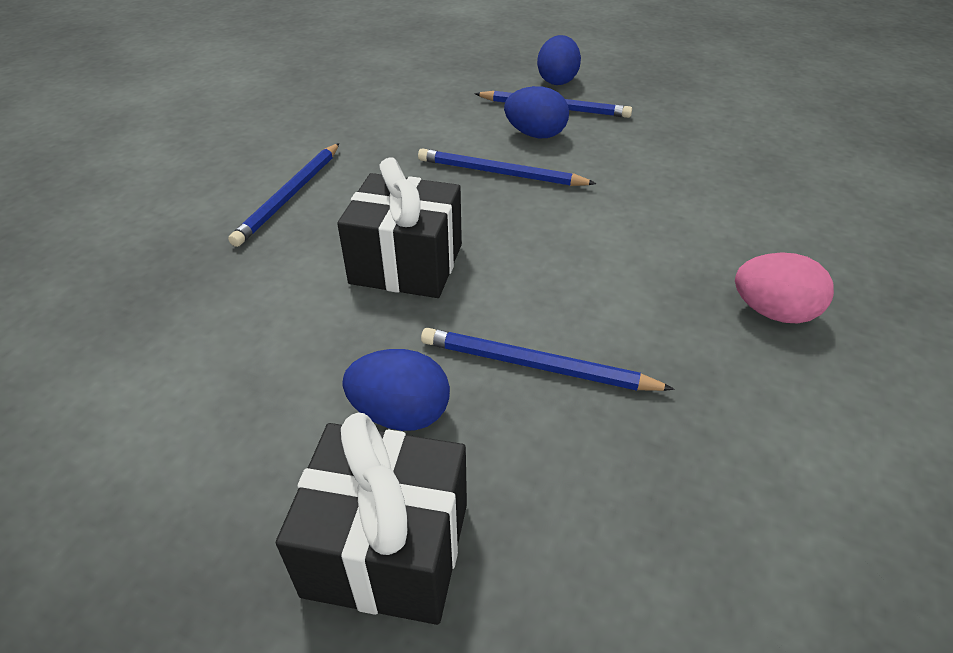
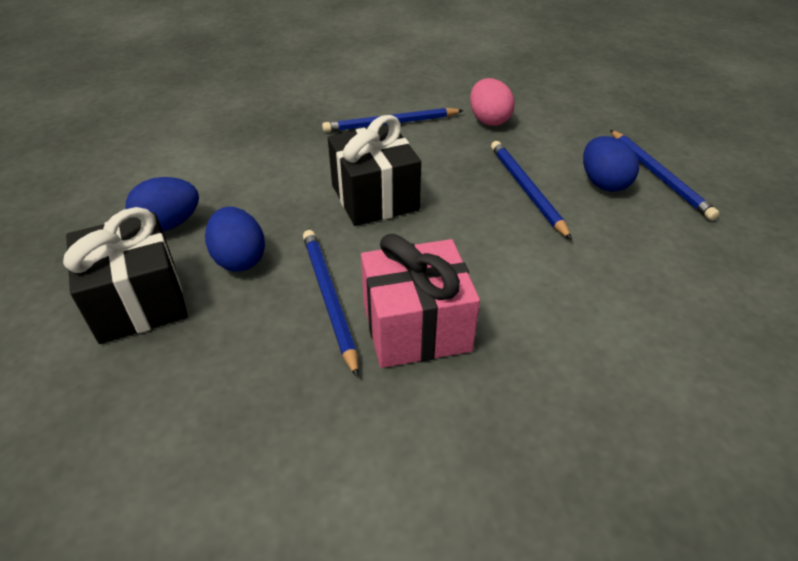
camera: 55 degrees right, 0 degrees up
(557, 80) = (705, 159): blue egg -> blue egg (169, 224)
(626, 323) = (416, 327): none -> pink gift
(773, 312) = (522, 416): pink egg -> pink egg (489, 120)

